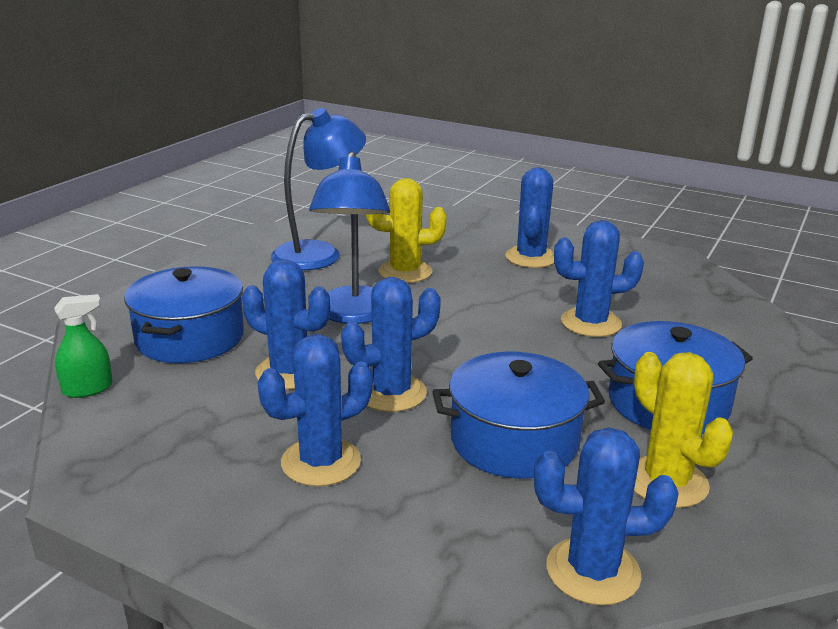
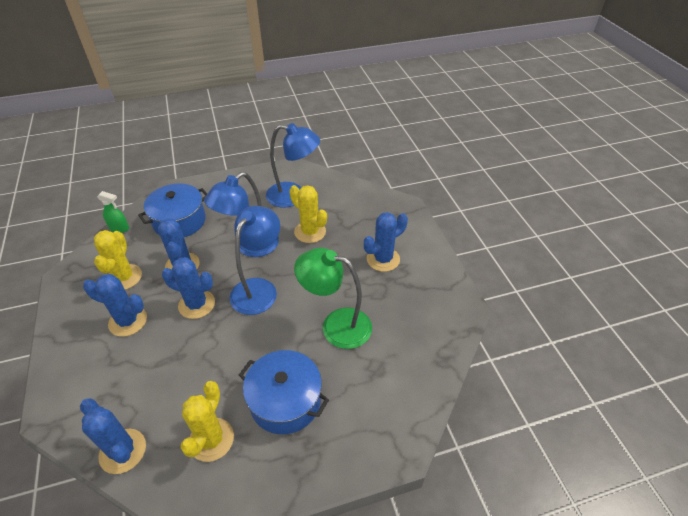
camera: 45 degrees right, 20 degrees up
(214, 428) = (124, 277): none -> yellow cactus
(443, 340) = (259, 288): none -> blue lamp
(514, 440) = (197, 367): blue pot -> none
(590, 323) = (336, 325): blue cactus -> green lamp

